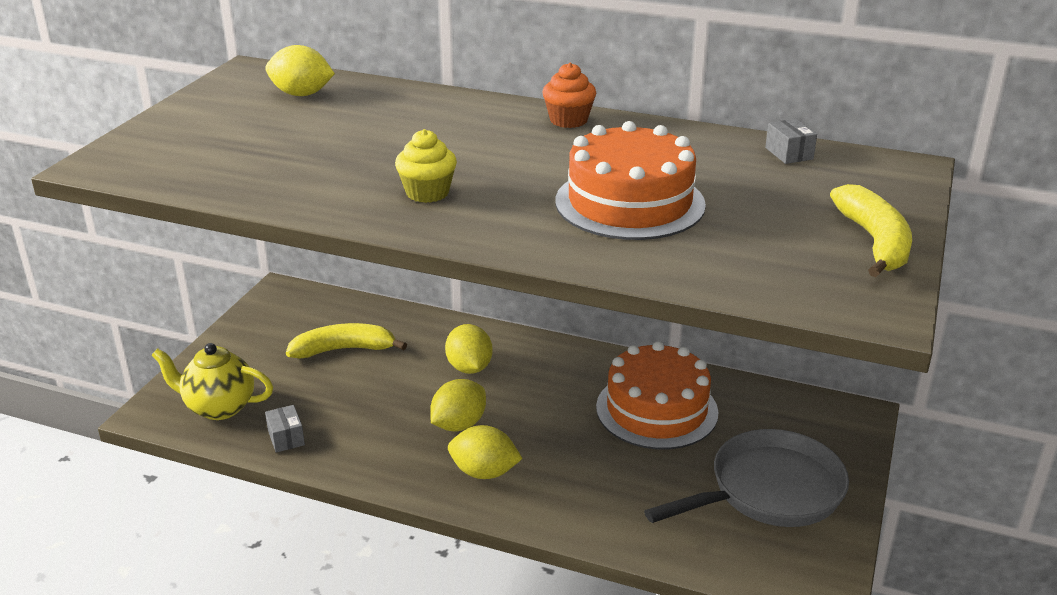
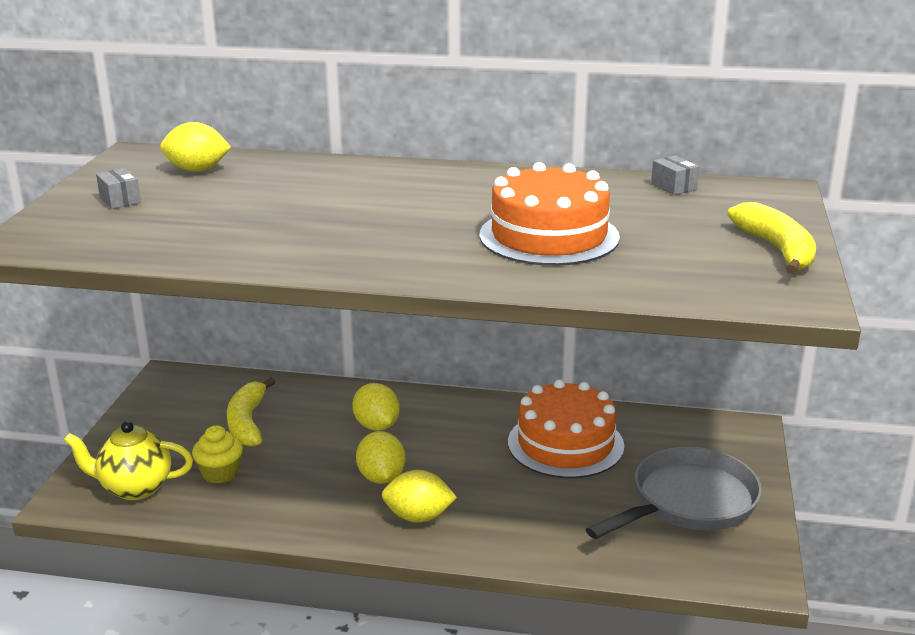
camera: 10 degrees left, 5 degrees down
(286, 438) = (212, 508): grey box -> grey box (120, 200)
(344, 350) = (247, 422): yellow banana -> yellow banana turned 75 degrees counterclockwise
(427, 193) = (357, 242): yellow cupcake -> yellow cupcake (220, 473)
(459, 424) = (381, 477): yellow lemon -> yellow lemon turned 45 degrees counterclockwise
(568, 120) = (464, 174): orange cupcake -> none

